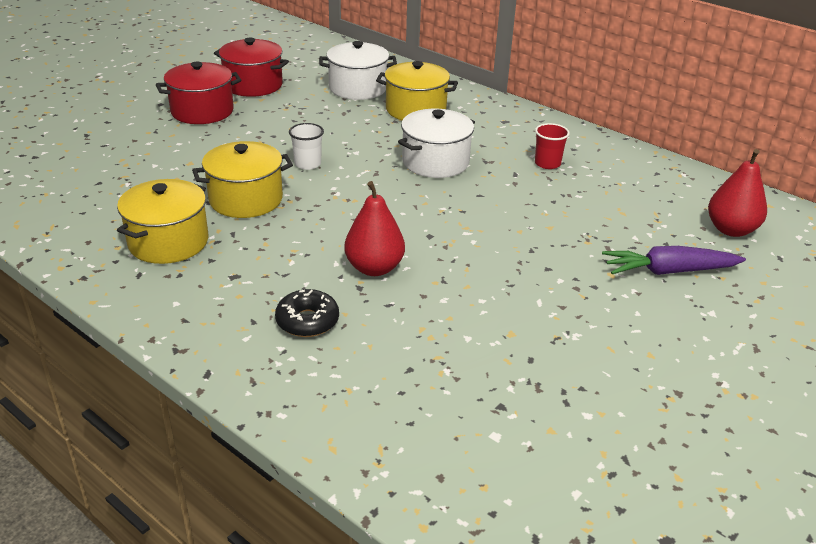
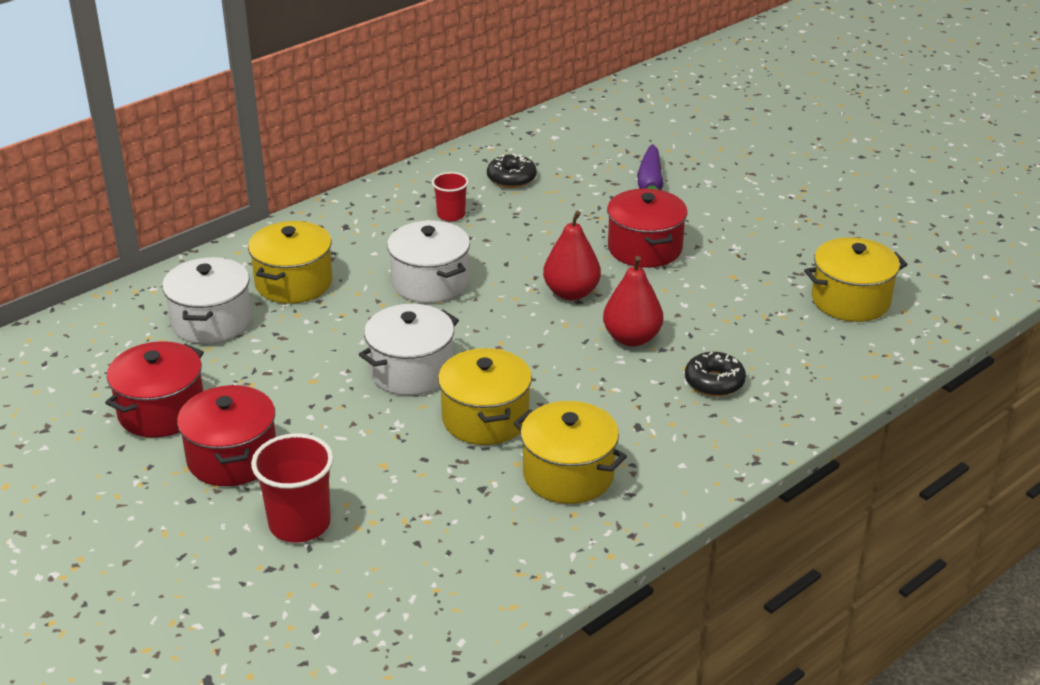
camera: 80 degrees left, 0 degrees up
(129, 139) = (299, 524): none -> red cup
(307, 164) = (411, 371): white cup -> white pot
(492, 432) = (850, 300): none -> yellow pot
(541, 271) = (645, 248): none -> red pot
(631, 188) = (511, 178): none -> black donut
(731, 230) = (590, 145): red pear -> red pear (571, 293)

